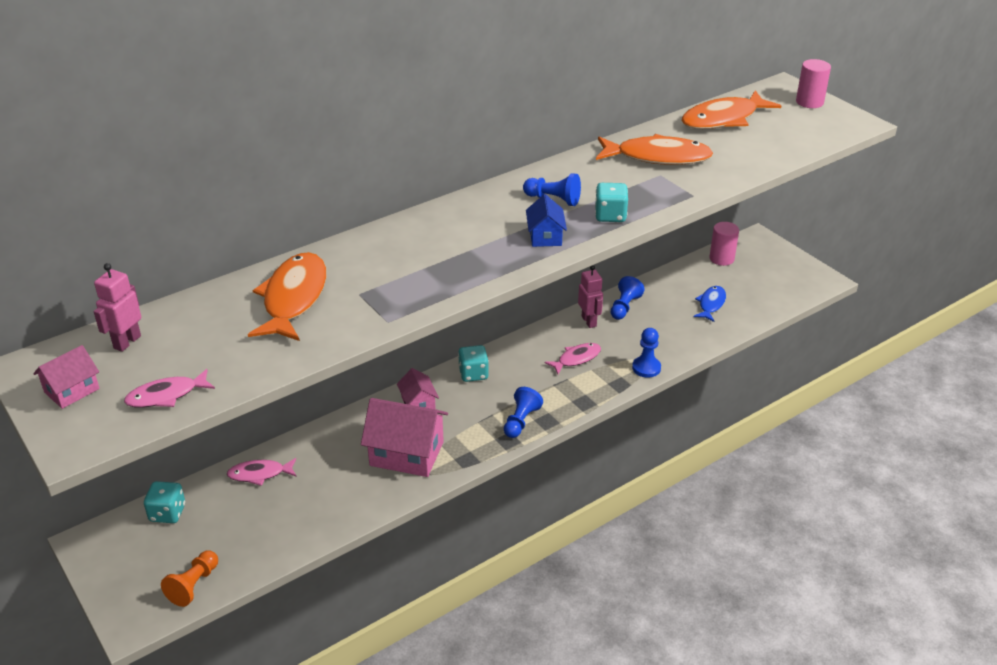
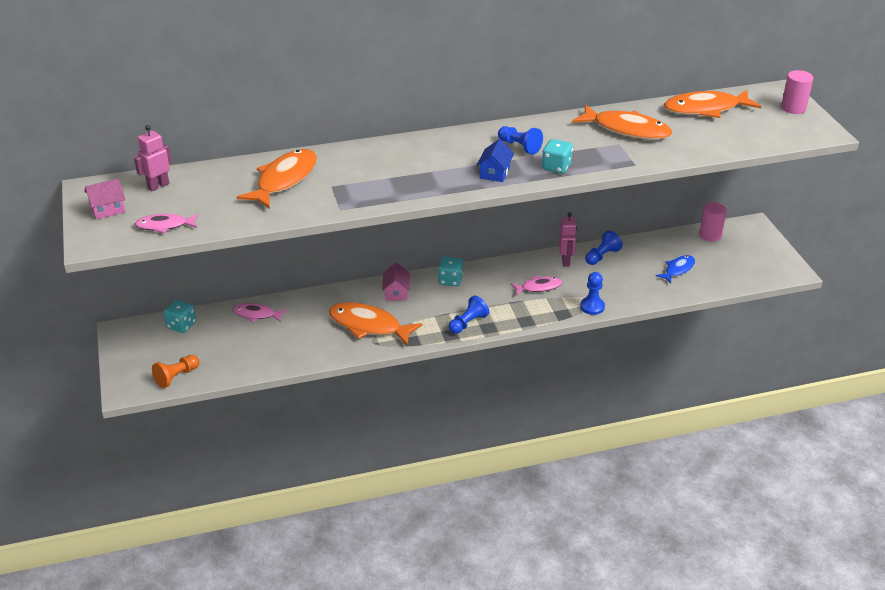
camera: 20 degrees right, 0 degrees up
(406, 454) = (369, 326): pink house -> orange fish

